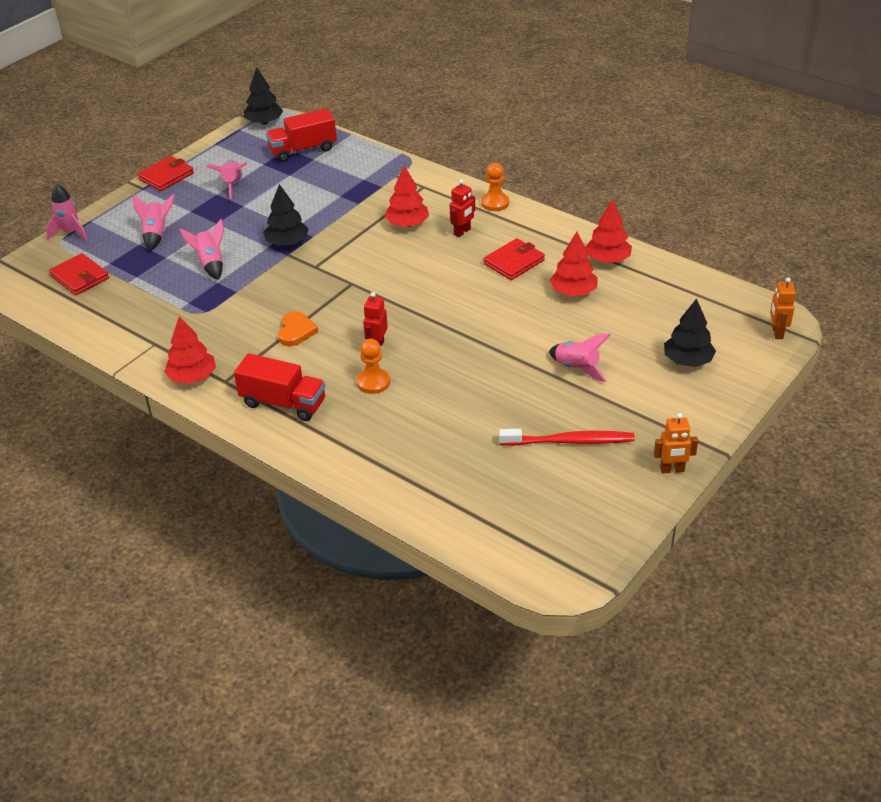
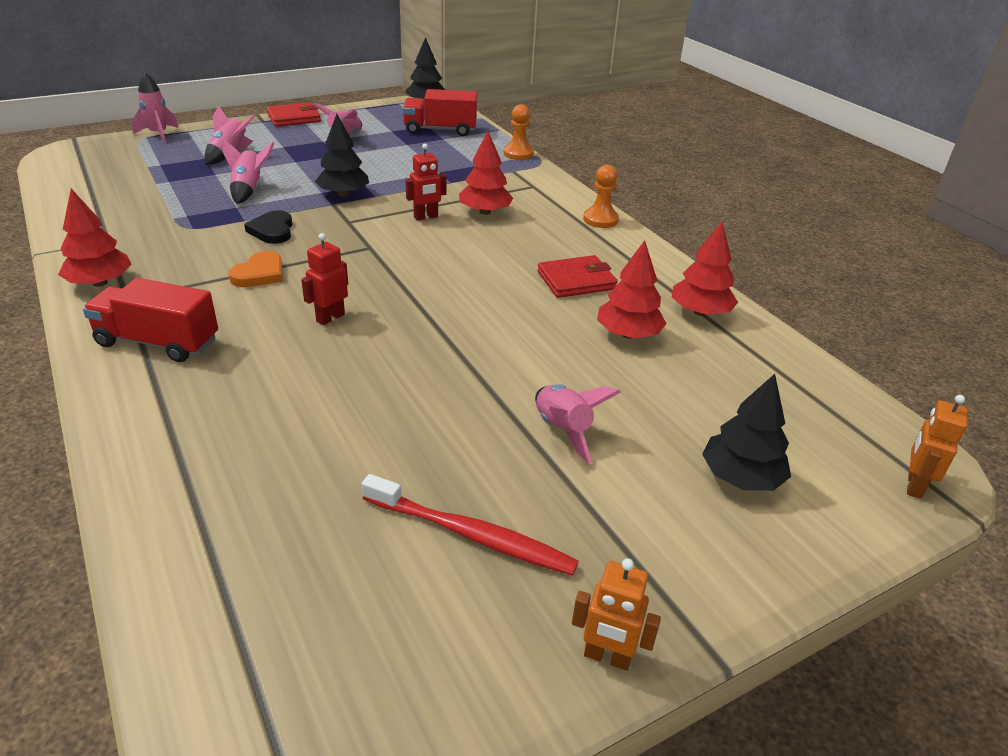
camera: 20 degrees right, 5 degrees down
(80, 277) = (119, 167): red wallet -> none
(267, 293) = (272, 230): none -> black heart
(283, 403) = (158, 342): red truck -> red truck turned 150 degrees clockwise
(373, 382) = (284, 355): orange pawn -> orange pawn (518, 154)
(462, 232) = (540, 235): red robot -> red robot (426, 217)

